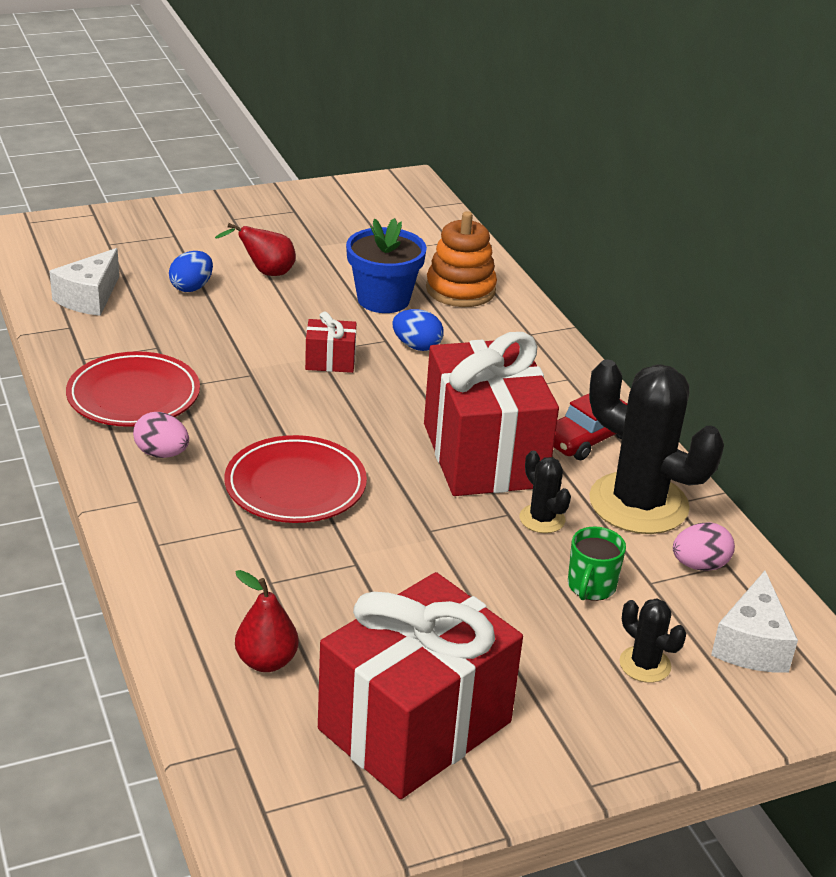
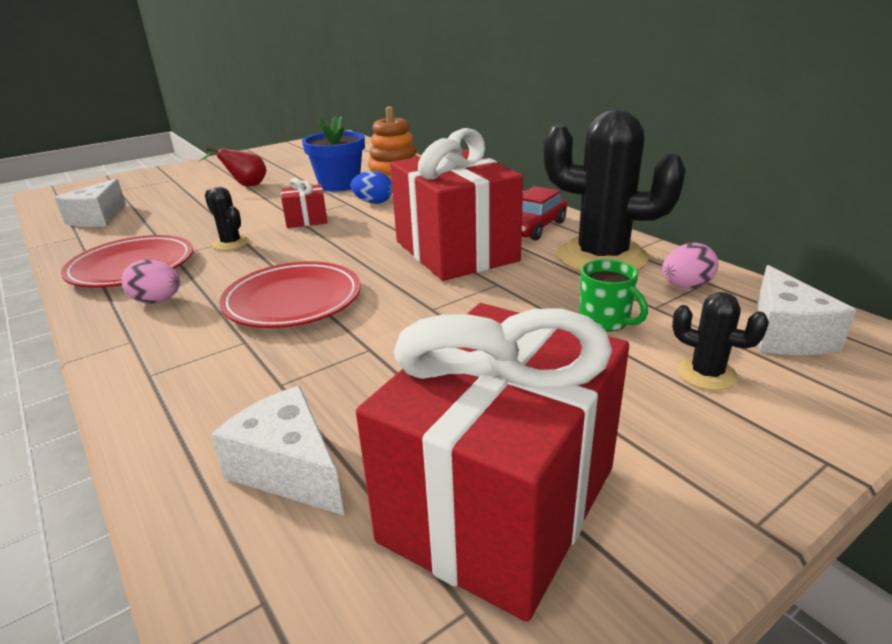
camera: 10 degrees left, 5 degrees down
(192, 287) = (186, 200): blue egg -> none
(266, 661) = (289, 469): red pear -> white cheese
(542, 519) = (529, 282): black cactus -> black cactus (231, 243)
(591, 587) = (605, 321): green mug -> green mug turned 45 degrees counterclockwise

